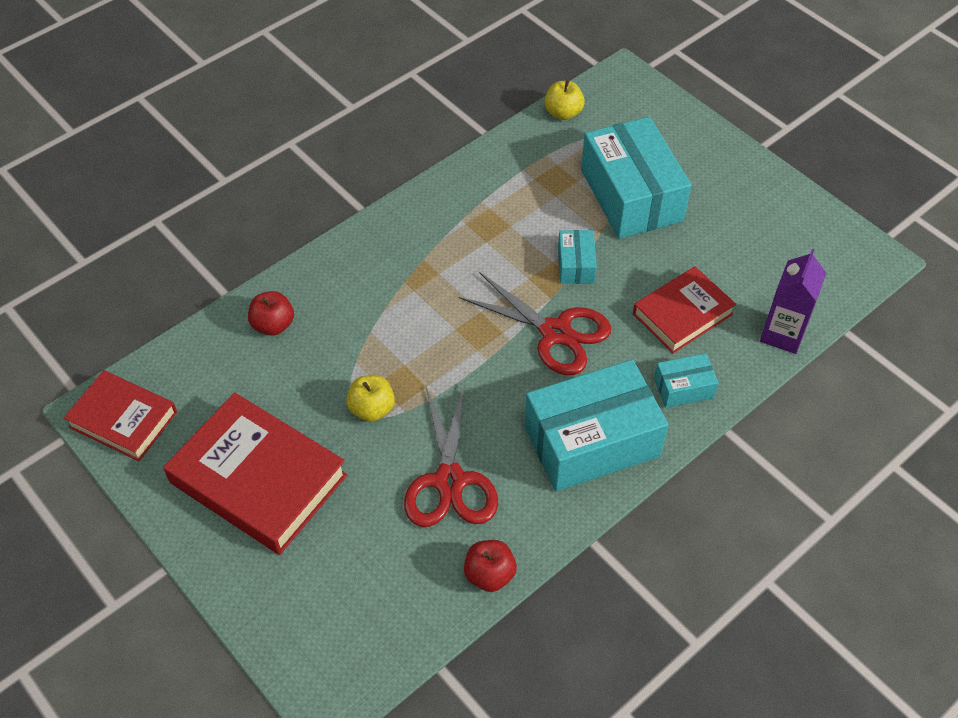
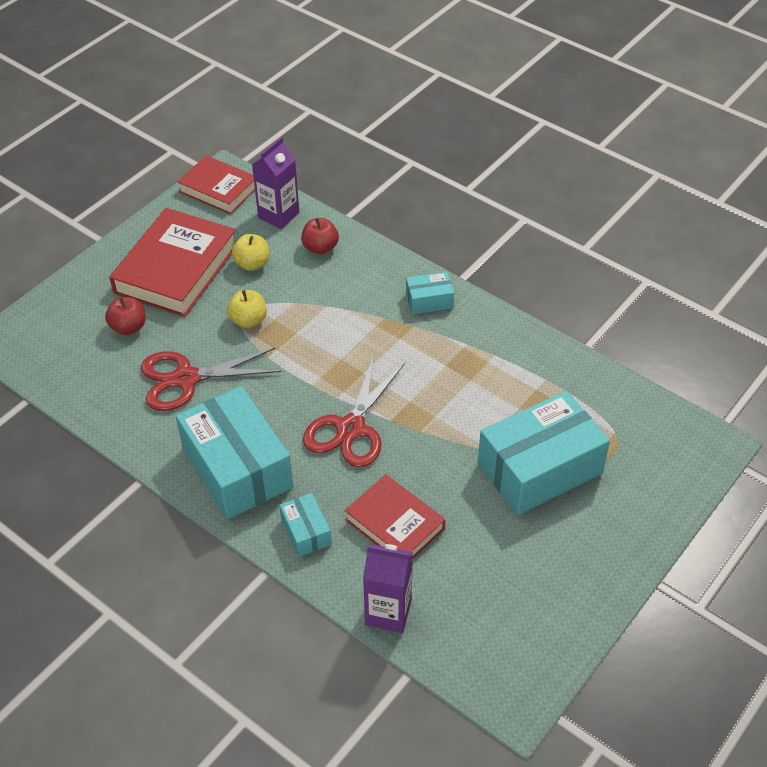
camera: 80 degrees right, 5 degrees down
(123, 419) = (219, 189): red book -> red book turned 75 degrees counterclockwise
(199, 360) = (278, 215): none -> purple carton
(489, 575) = (103, 416): red apple -> red apple (128, 327)
(563, 113) = (636, 400): yellow apple -> yellow apple (252, 264)
(576, 265) = (435, 434): turquoise box -> turquoise box (429, 300)

